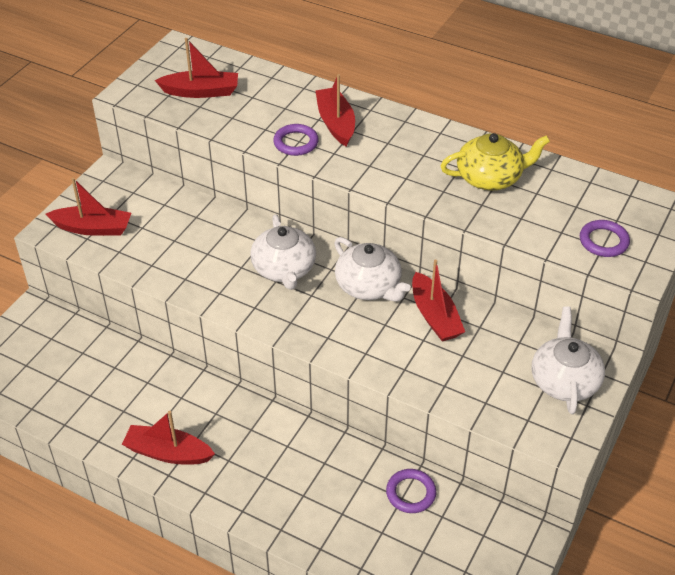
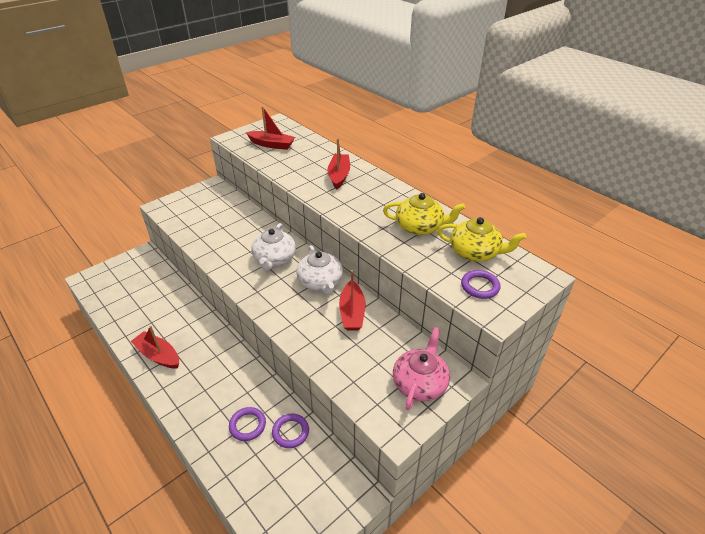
camera: 20 degrees right, 5 degrees down
(93, 228) = (183, 210): red boat -> none
(296, 143) = (307, 181): purple ring -> purple ring (247, 425)
(564, 380) = (420, 383): white teapot -> pink teapot
(576, 197) = (475, 252): none -> yellow teapot

